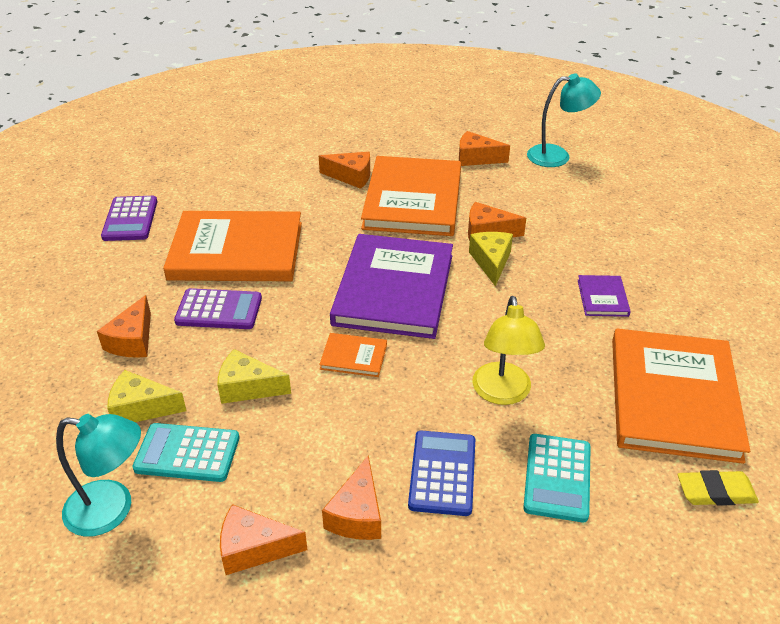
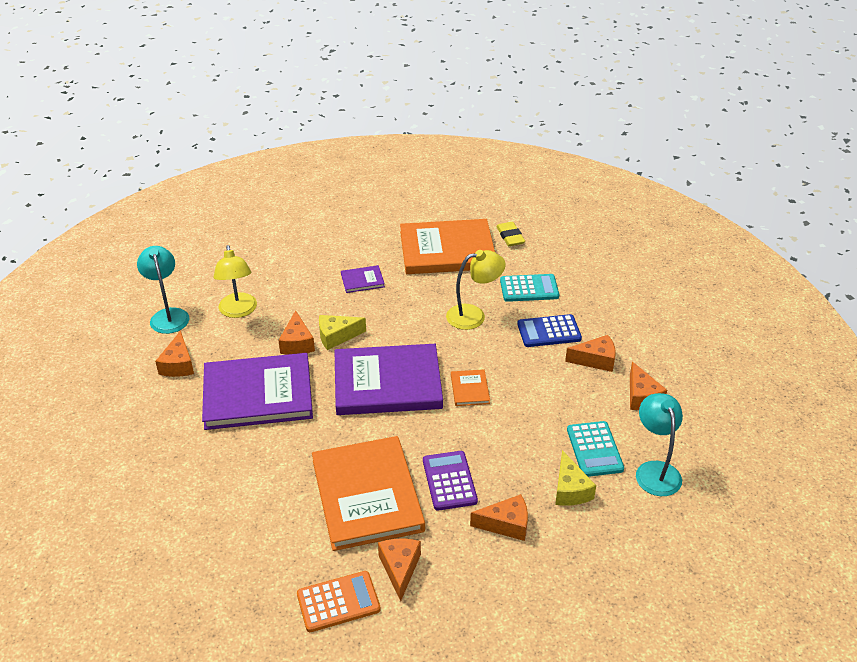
camera: 105 degrees left, 0 degrees up
(130, 219) = (338, 602): purple calculator -> orange calculator
(247, 387) = (523, 437): yellow cheese -> none
(351, 176) = (224, 445): orange cheese -> orange cheese (400, 568)
(413, 200) = (258, 394): orange book -> purple book
(555, 198) = (238, 311): none -> yellow lamp

